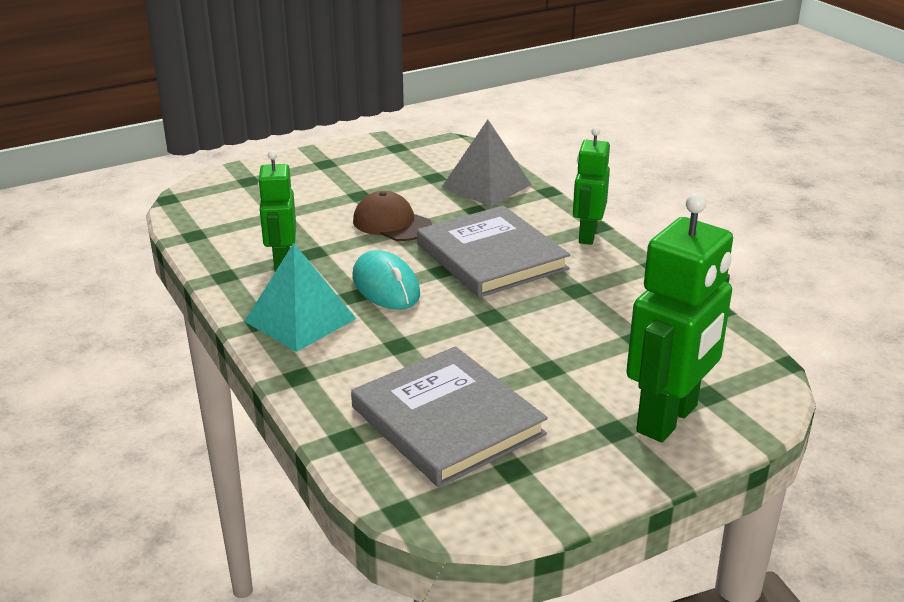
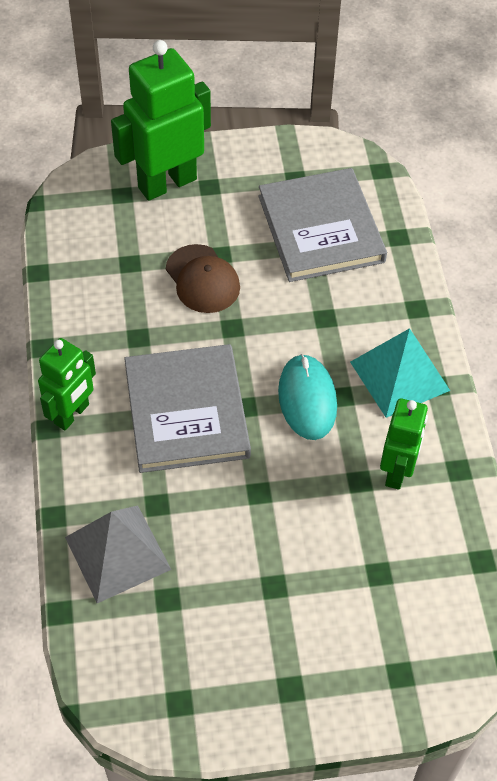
camera: 160 degrees left, 25 degrees up
(392, 223) = (260, 508): brown cap -> brown cap (202, 279)

